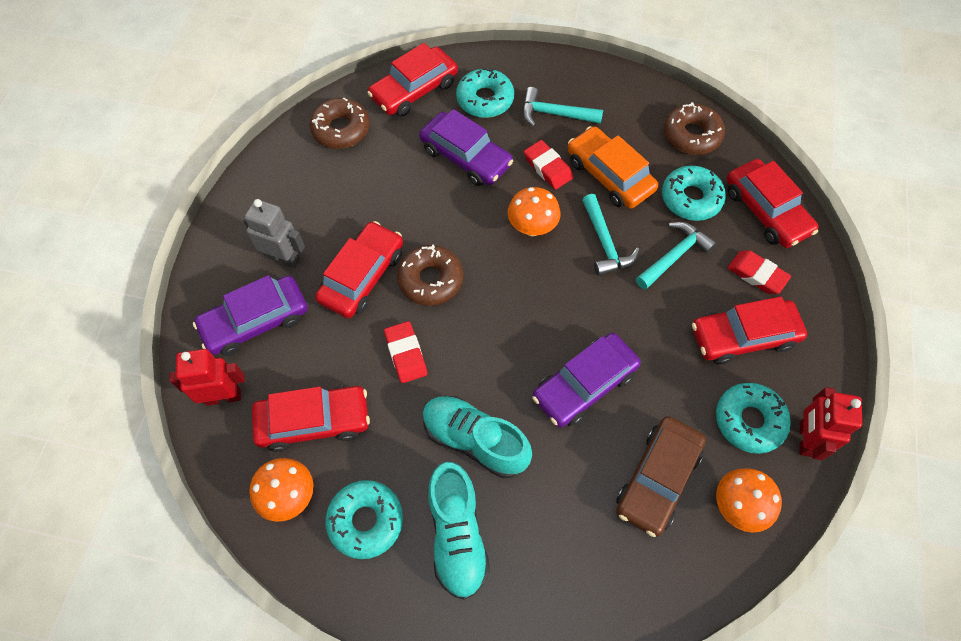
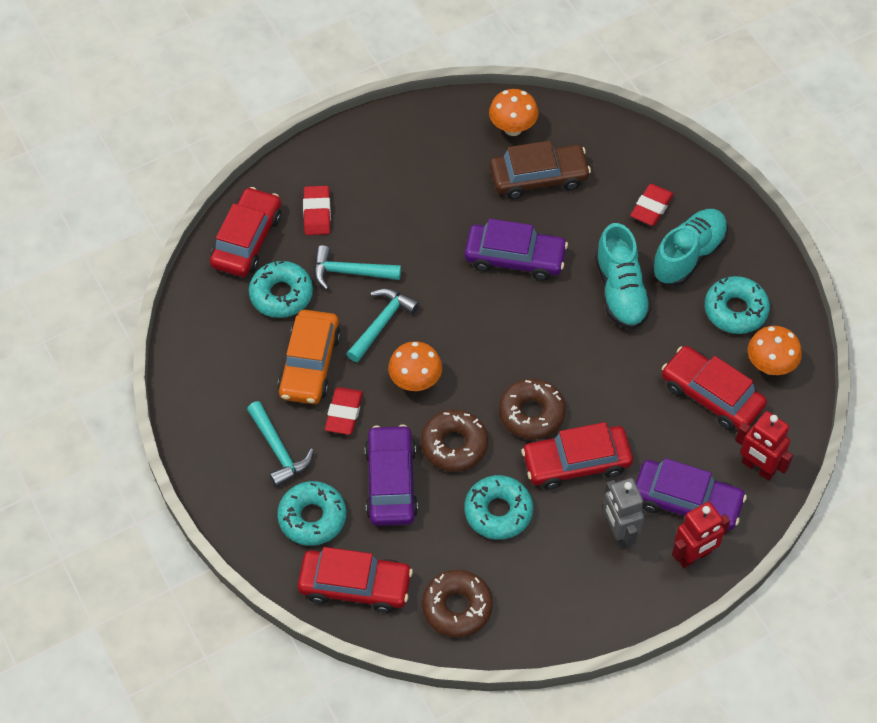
camera: 130 degrees left, 5 degrees down
(406, 354) = (606, 381): red eraser -> red eraser (651, 207)
(691, 135) = (209, 334): brown donut -> brown donut (454, 445)
(743, 336) = (381, 192): red car -> none
(749, 421) = (446, 154): turquoise donut -> turquoise donut (498, 512)
(805, 439) = (428, 119): red robot -> red robot (694, 556)

